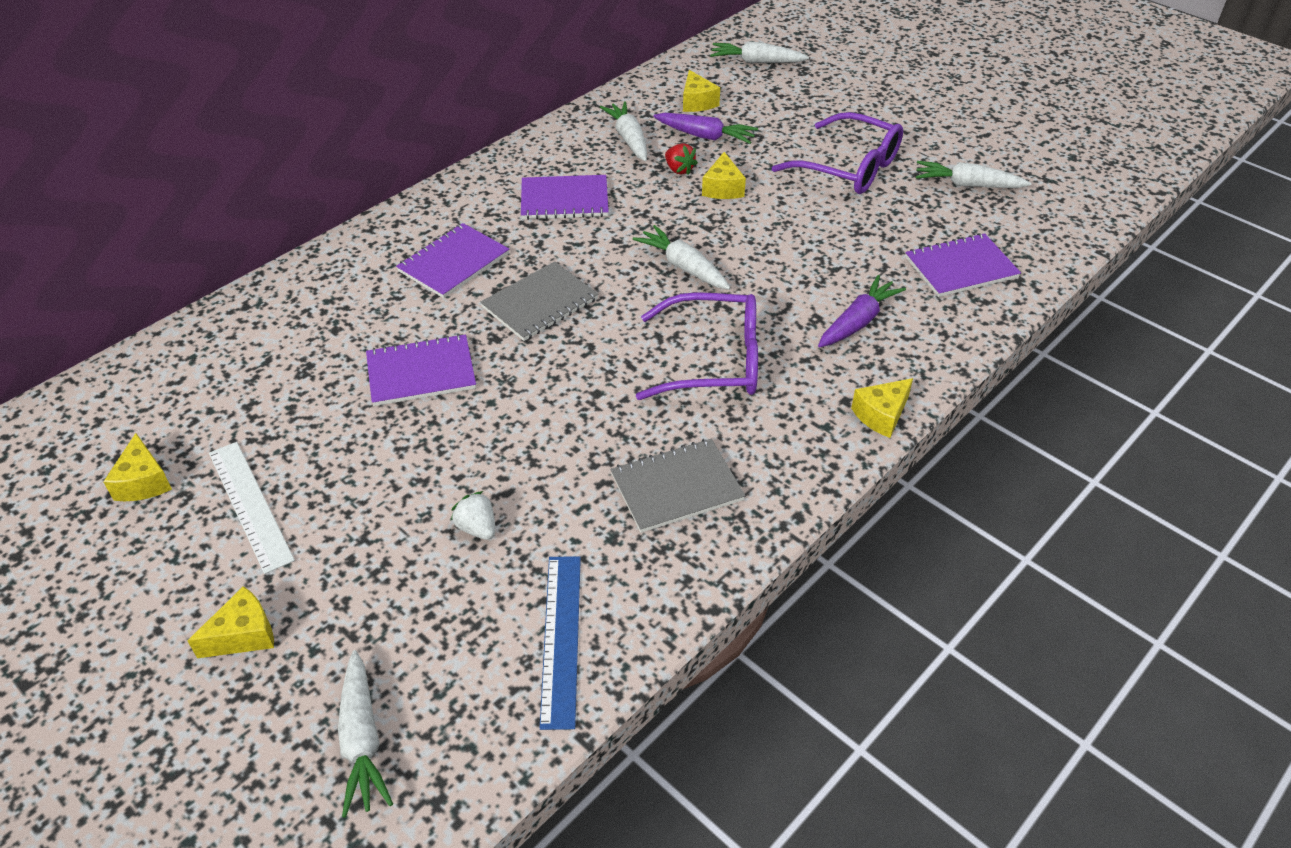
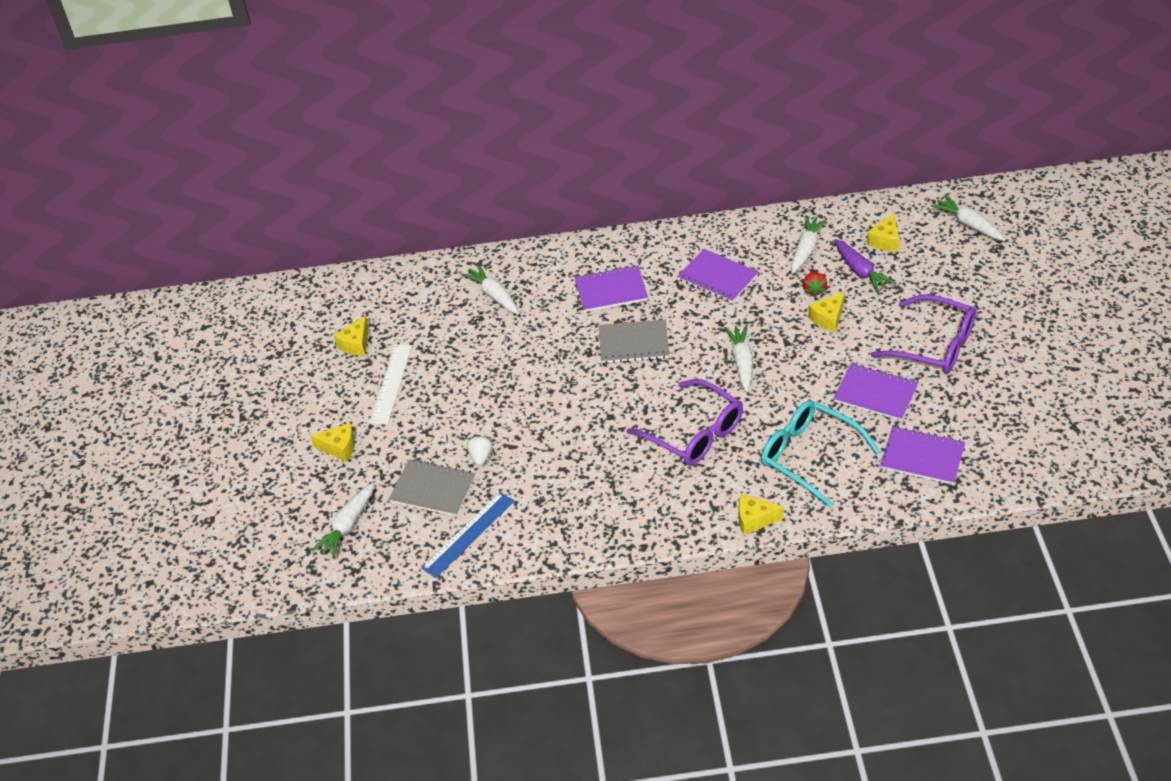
camera: 45 degrees right, 0 degrees up
(421, 372) = (531, 353): purple notebook -> purple notebook (875, 393)
(676, 487) = (597, 493): grey notebook -> grey notebook (433, 489)
(849, 168) = (934, 345): purple glasses -> purple glasses turned 45 degrees counterclockwise
(858, 322) = (809, 456): purple carrot -> turquoise glasses
(967, 185) = (1006, 401): white carrot -> white carrot (494, 295)

